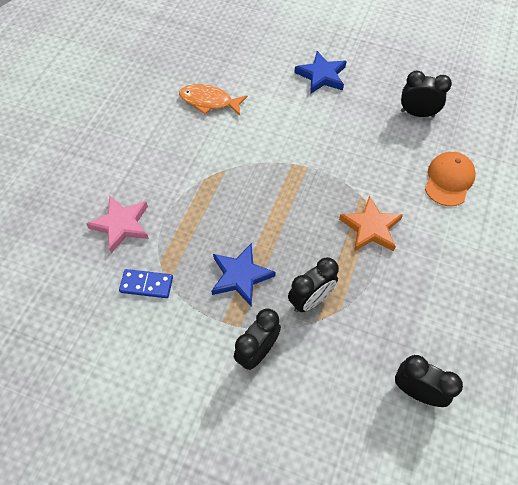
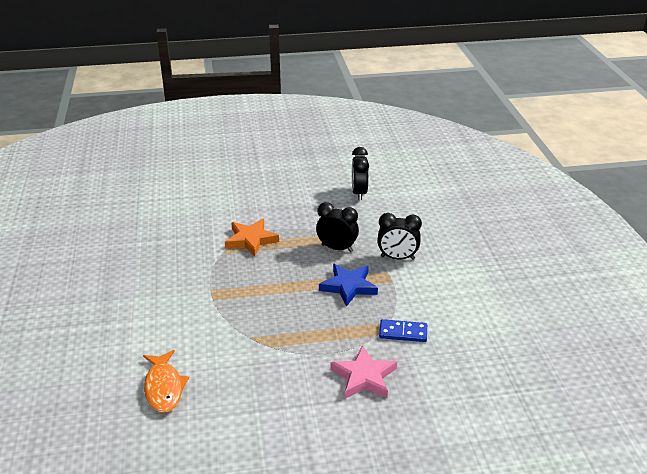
camera: 120 degrees left, 25 degrees down
(146, 285) = (403, 332): blue domino -> blue domino turned 60 degrees counterclockwise
(321, 76) = (79, 319): blue star -> none
(417, 113) = (105, 248): black clock -> none
(449, 180) = (175, 217): orange cap -> none

